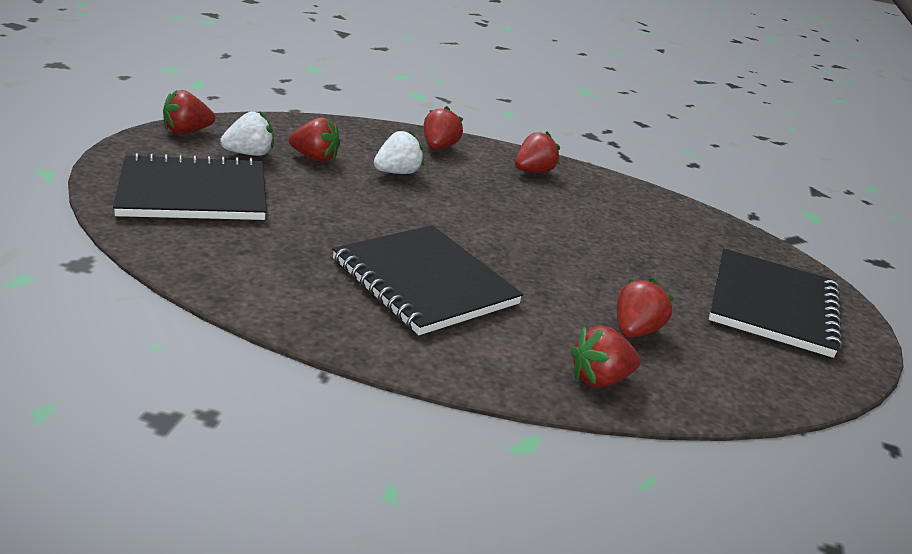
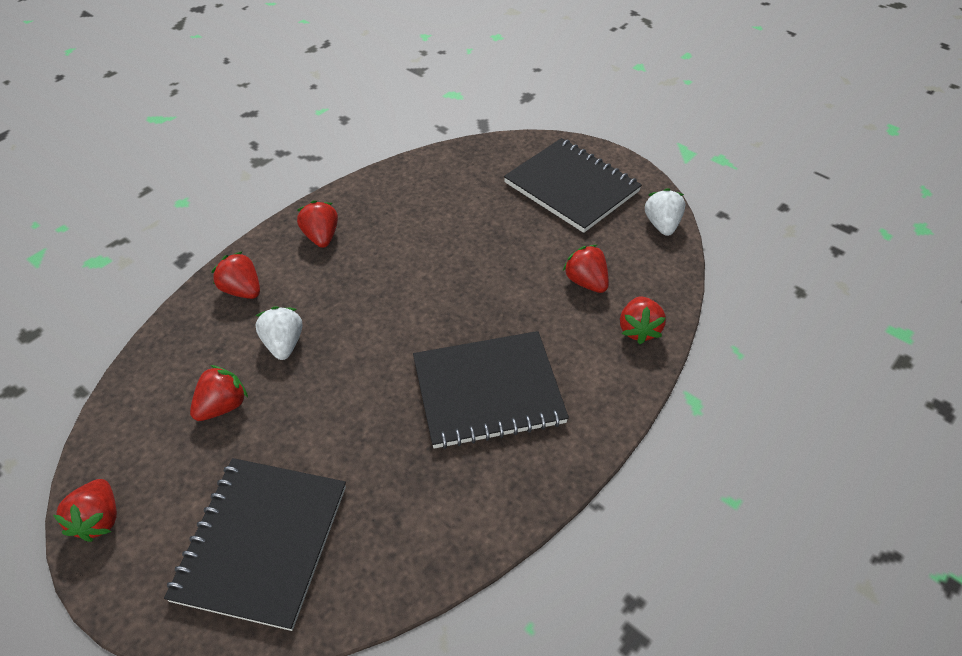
camera: 60 degrees left, 20 degrees up
(249, 154) = (187, 466): white strawberry -> white strawberry (662, 225)

